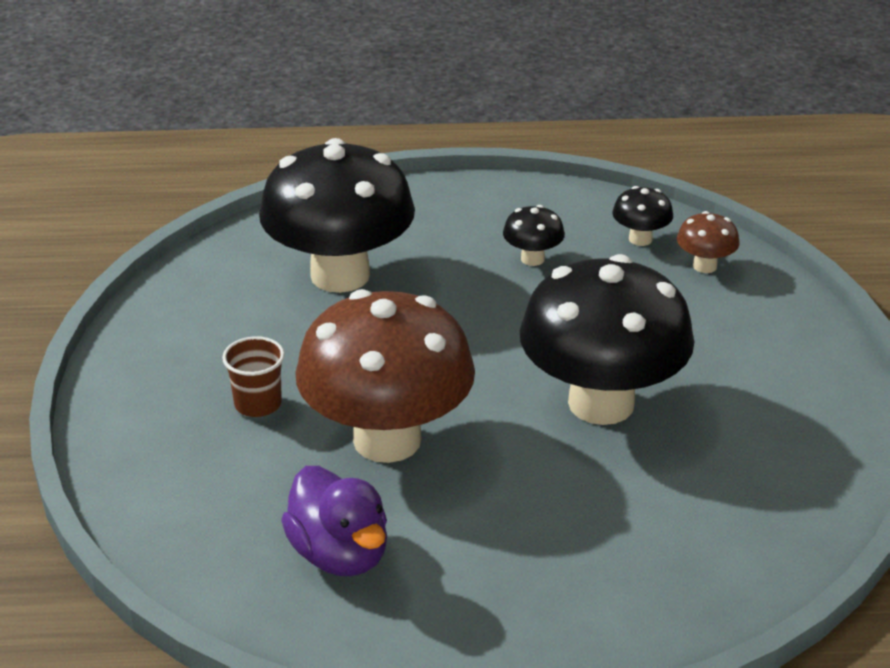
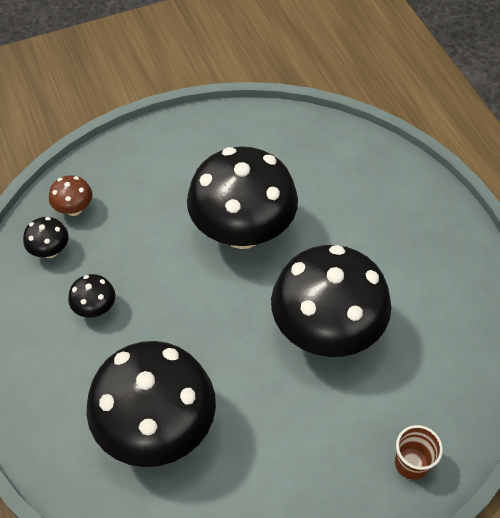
camera: 110 degrees left, 20 degrees up
(258, 404) = (326, 421): brown cup -> brown cup (411, 463)
(339, 554) = (432, 321): purple duck -> none
(387, 440) = (326, 331): brown mushroom -> black mushroom

